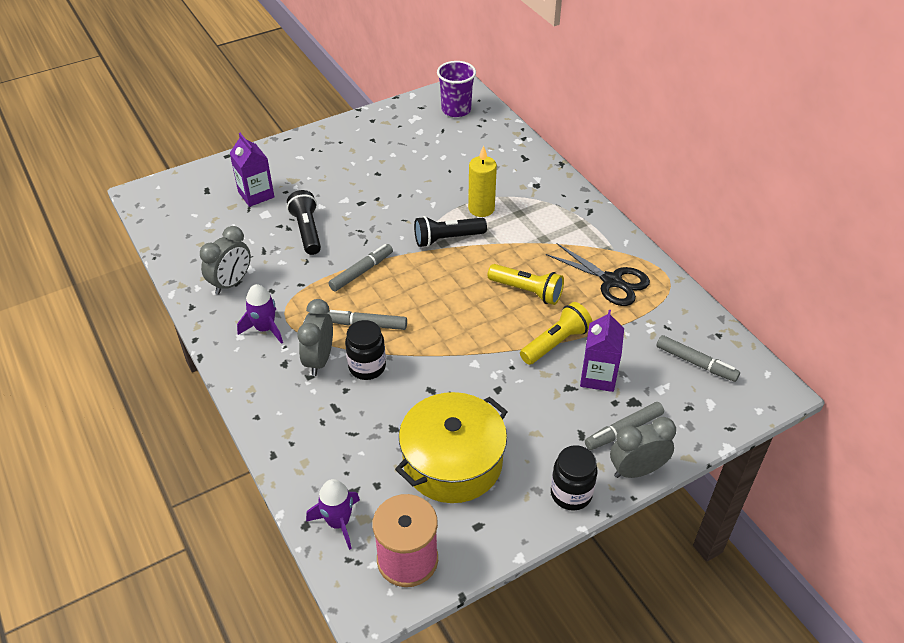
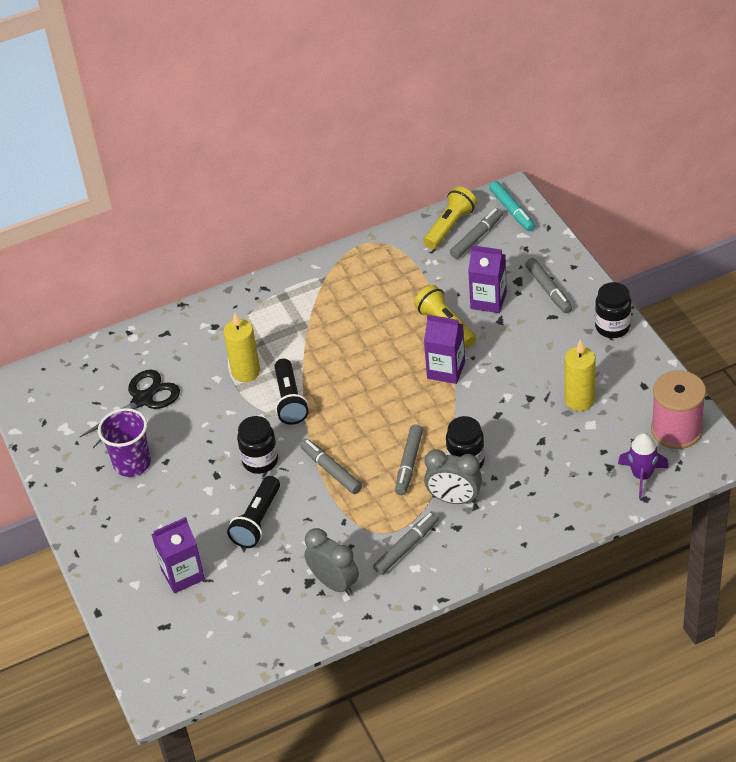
camera: 80 degrees left, 0 degrees up
(265, 328) = (406, 547): purple rocket -> grey marker
(307, 231) = (257, 521): black flashlight -> black flashlight turned 60 degrees counterclockwise
(375, 227) = (260, 461): none -> black jar
(452, 462) = (579, 400): yellow pot -> yellow candle
(456, 110) = (58, 389): purple cup -> purple cup (132, 463)
(492, 346) = (446, 370): none -> purple carton
(527, 291) = (376, 342): yellow flashlight -> yellow flashlight (450, 226)
(611, 281) = (369, 281): black scissors -> black scissors (143, 400)
(636, 470) = (590, 286): grey clock -> none
(749, 393) = (512, 210): none -> turquoise marker

